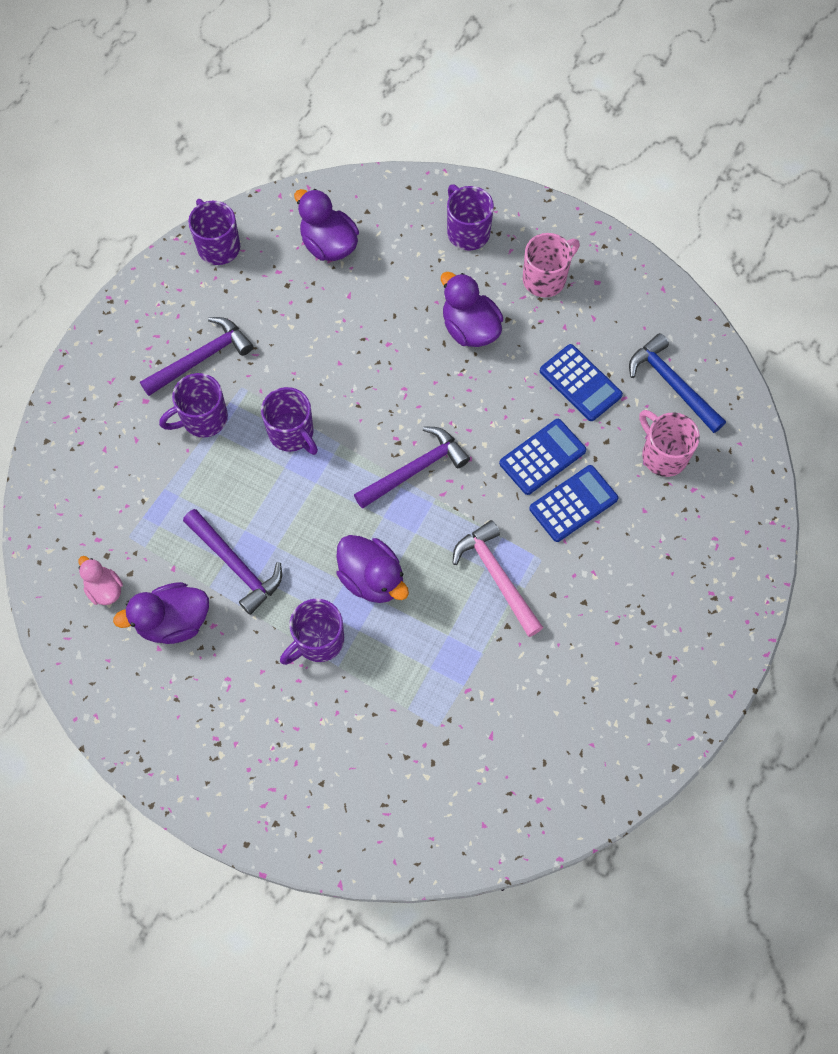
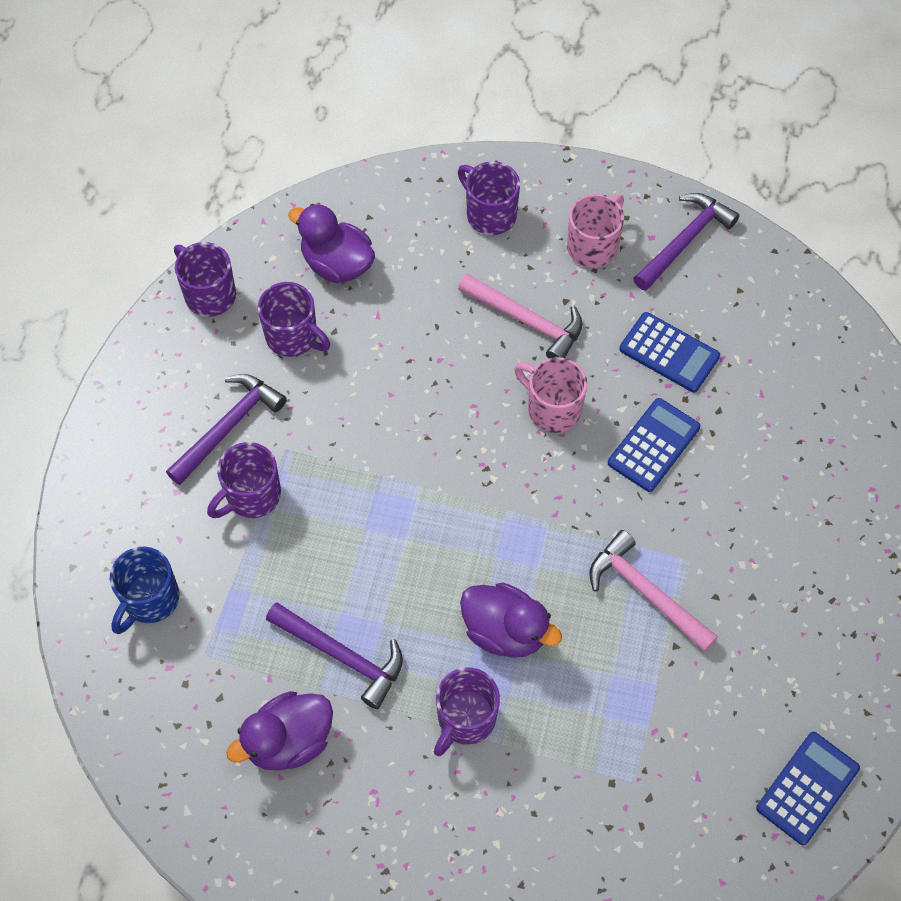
camera: 15 degrees left, 5 degrees down
(99, 482) = (150, 600): none -> blue mug
(105, 589) = (195, 724): pink duck -> none
(292, 433) = (361, 487): purple mug -> purple mug (293, 337)
(415, 469) = (515, 494): purple hammer -> purple hammer (685, 241)
(470, 329) = (527, 321): purple duck -> pink hammer
(573, 503) = (704, 489): blue calculator -> blue calculator (807, 788)
(663, 455) = (785, 410): pink mug -> pink mug (552, 409)
(672, 384) = (769, 330): blue hammer -> none

